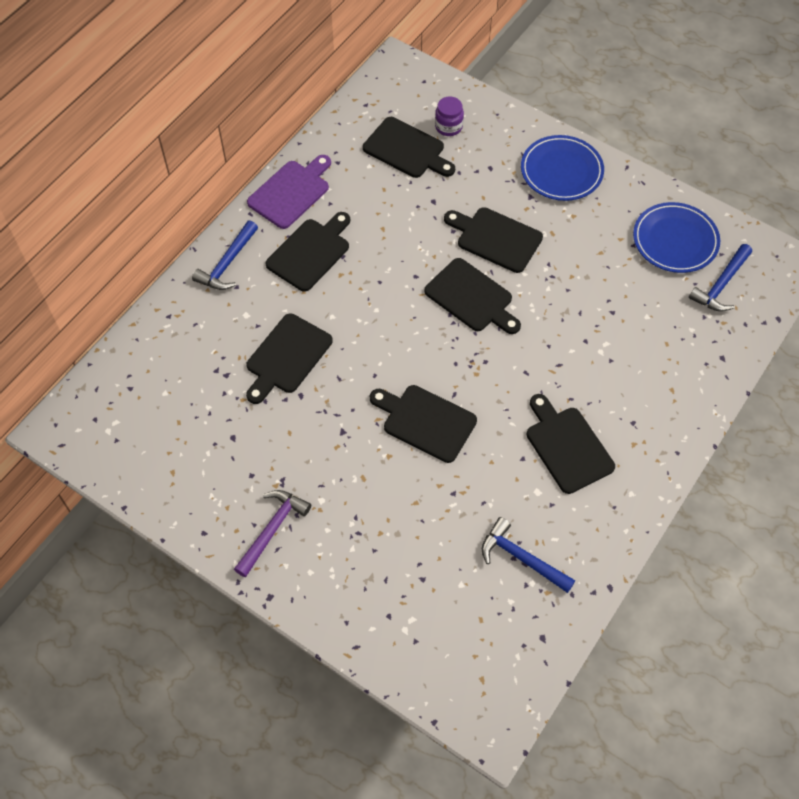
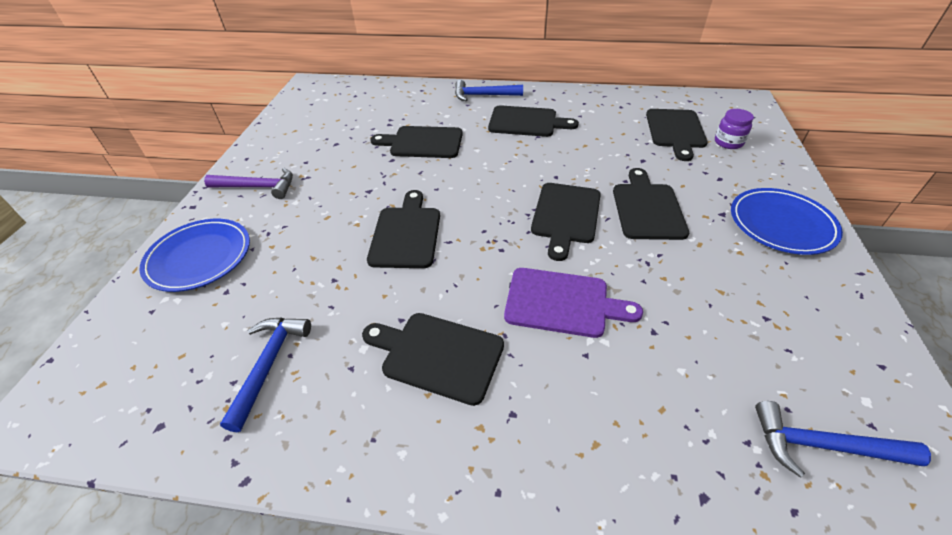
camera: 65 degrees right, 15 degrees down
(291, 192) = (570, 98): purple cutting board -> purple cutting board (562, 303)
(567, 446) = (438, 355): black cutting board -> black cutting board turned 105 degrees counterclockwise
(675, 240) = (824, 359): blue plate -> blue plate (199, 257)

